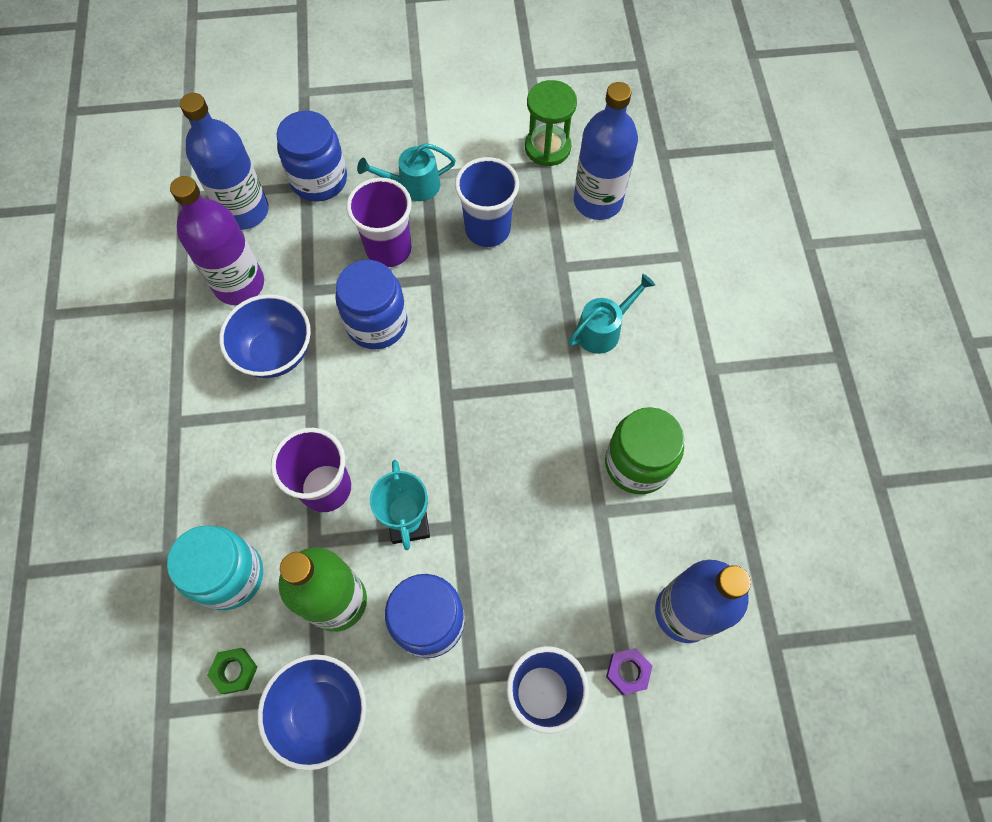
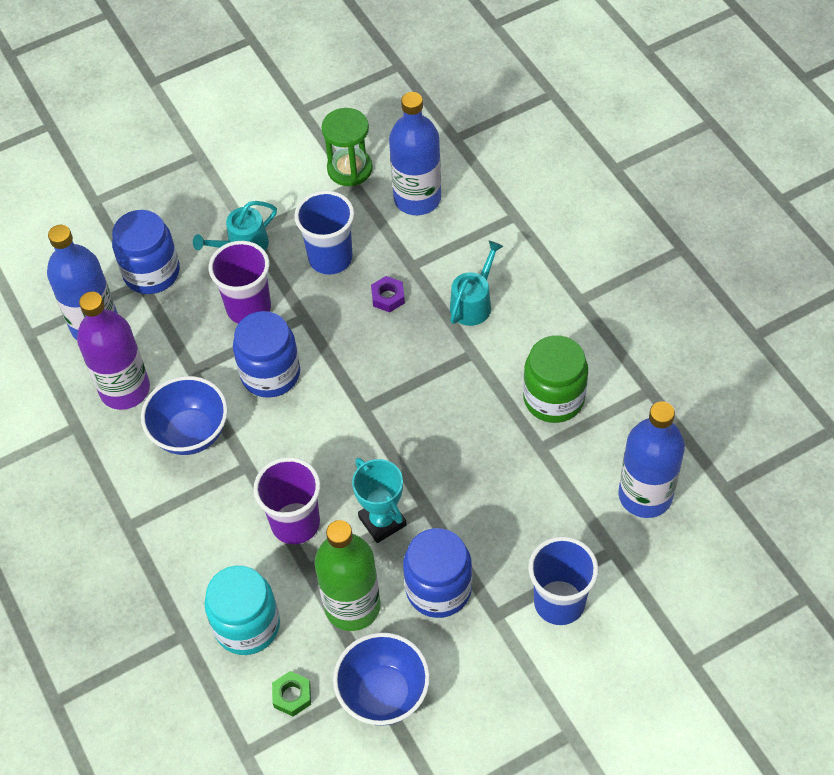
camera: 20 degrees left, 10 degrees down
(628, 671) = (621, 558): purple nut -> purple nut (388, 297)

